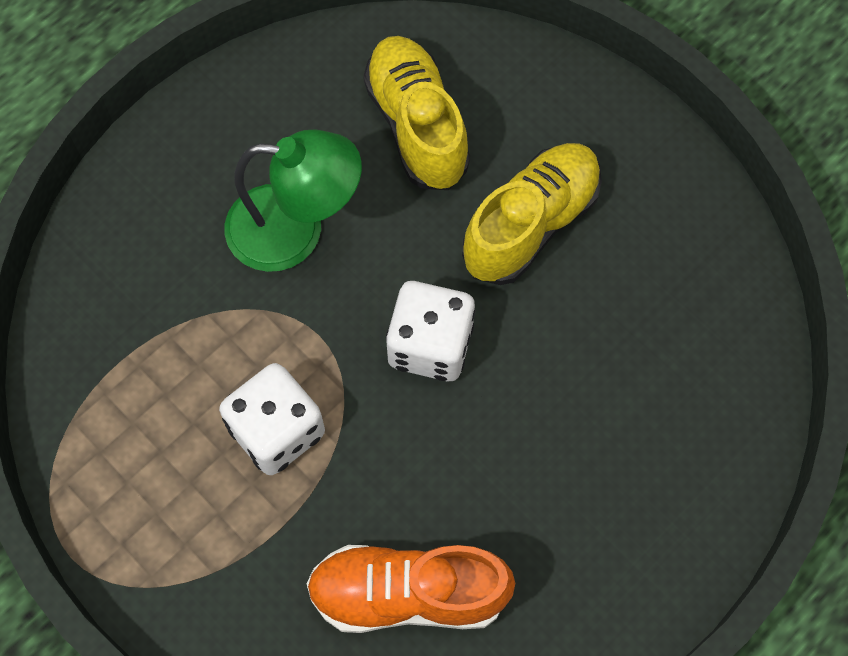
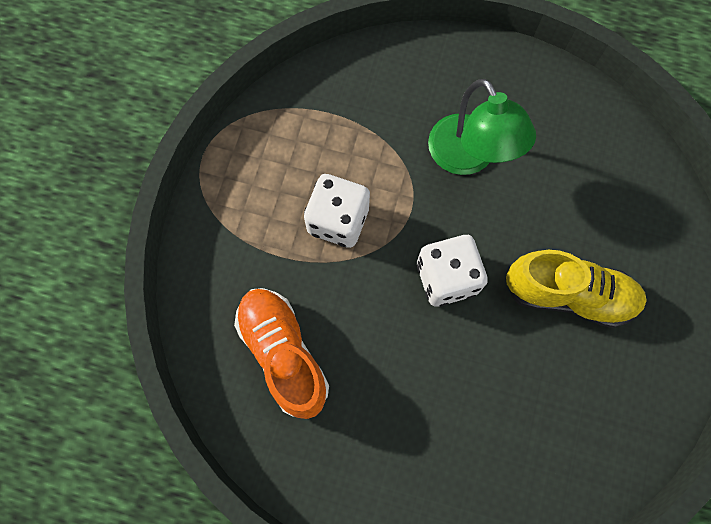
camera: 60 degrees right, 5 degrees up
(417, 125) = (586, 187): yellow shoe -> none

